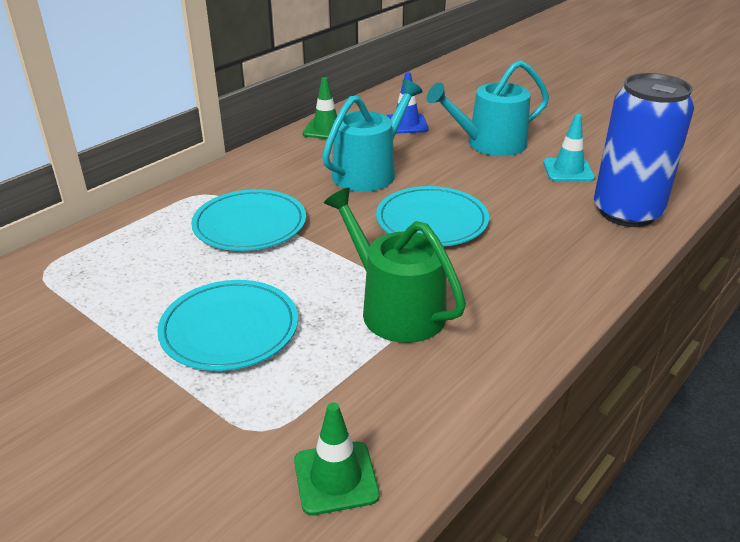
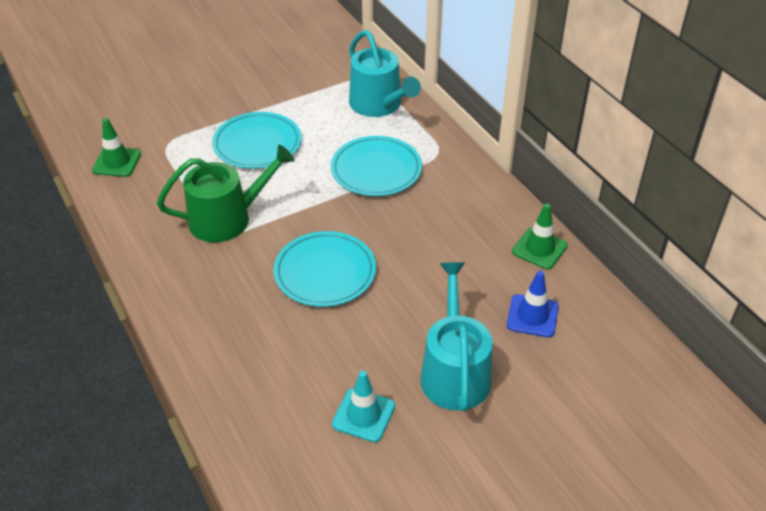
camera: 110 degrees right, 10 degrees up
(369, 172) = (431, 256): turquoise watering can -> turquoise watering can (379, 105)
(627, 212) = (260, 421): blue can -> none

